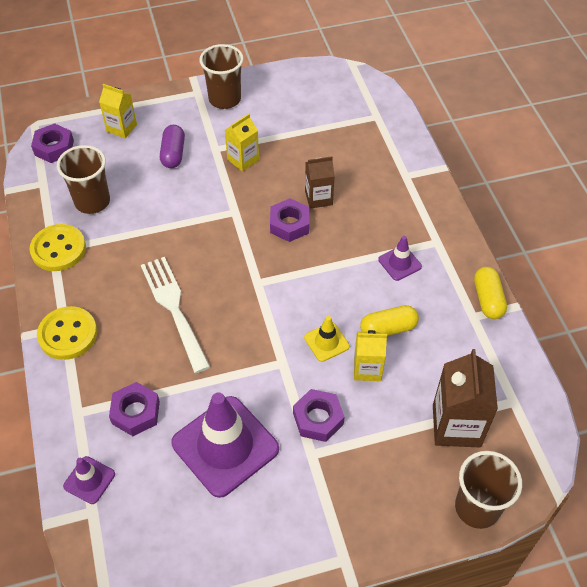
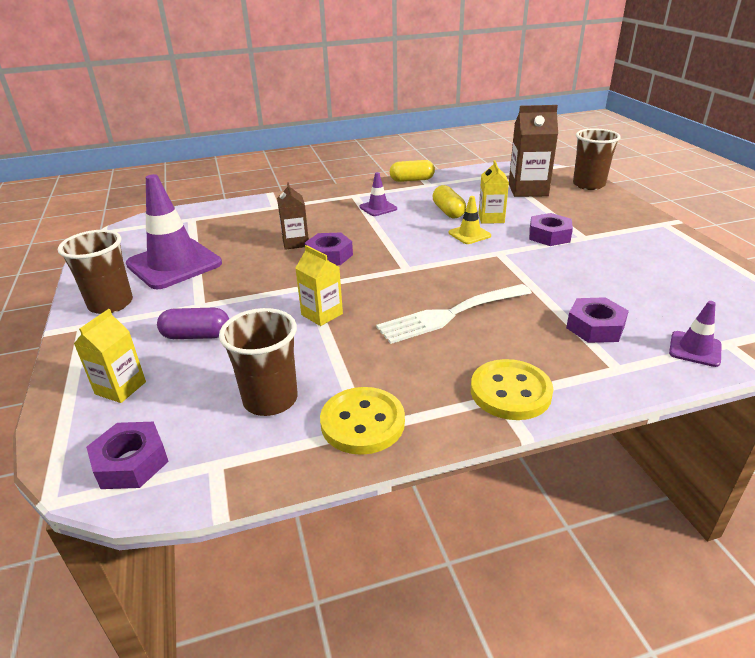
camera: 90 degrees left, 20 degrees down
(225, 446) = (601, 274): purple traffic cone -> purple traffic cone (174, 264)
(243, 160) = (226, 286): yellow carton -> yellow carton (322, 314)

